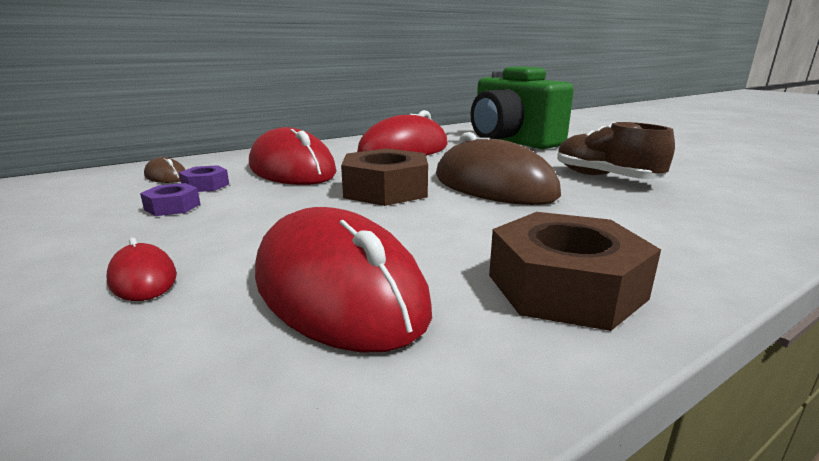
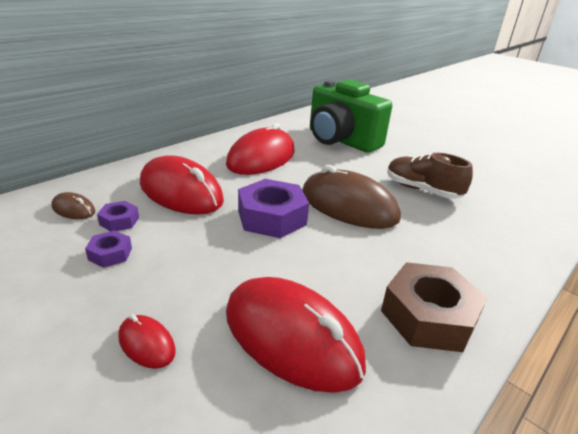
camera: 15 degrees left, 10 degrees up
(386, 190) = (272, 217): brown nut -> purple nut

